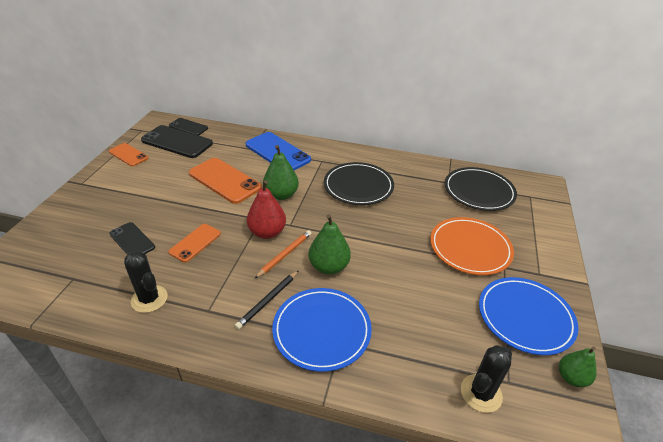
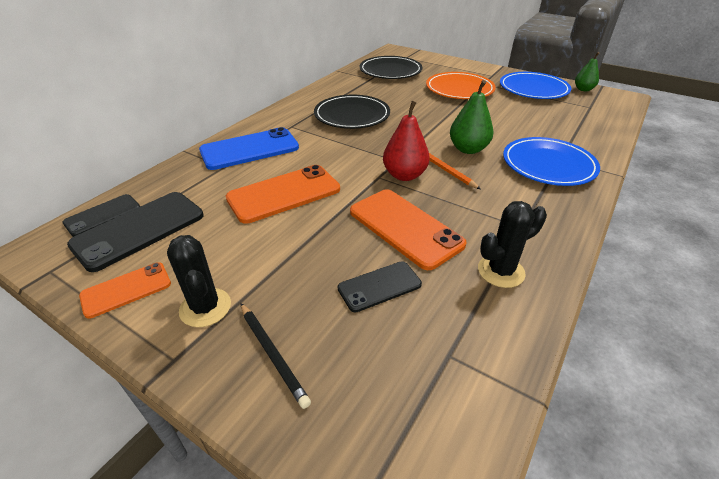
camera: 70 degrees left, 0 degrees up
(195, 243) = (405, 228): orange phone -> orange phone, size x1.71
(268, 300) = (509, 187): black pencil -> black pencil (272, 354)
(281, 195) = (340, 158): green pear -> none
(481, 393) = (601, 117): black cactus -> black cactus (205, 307)

